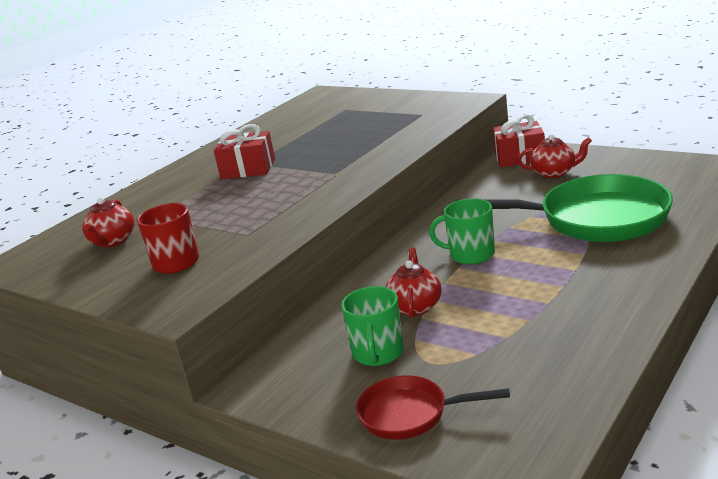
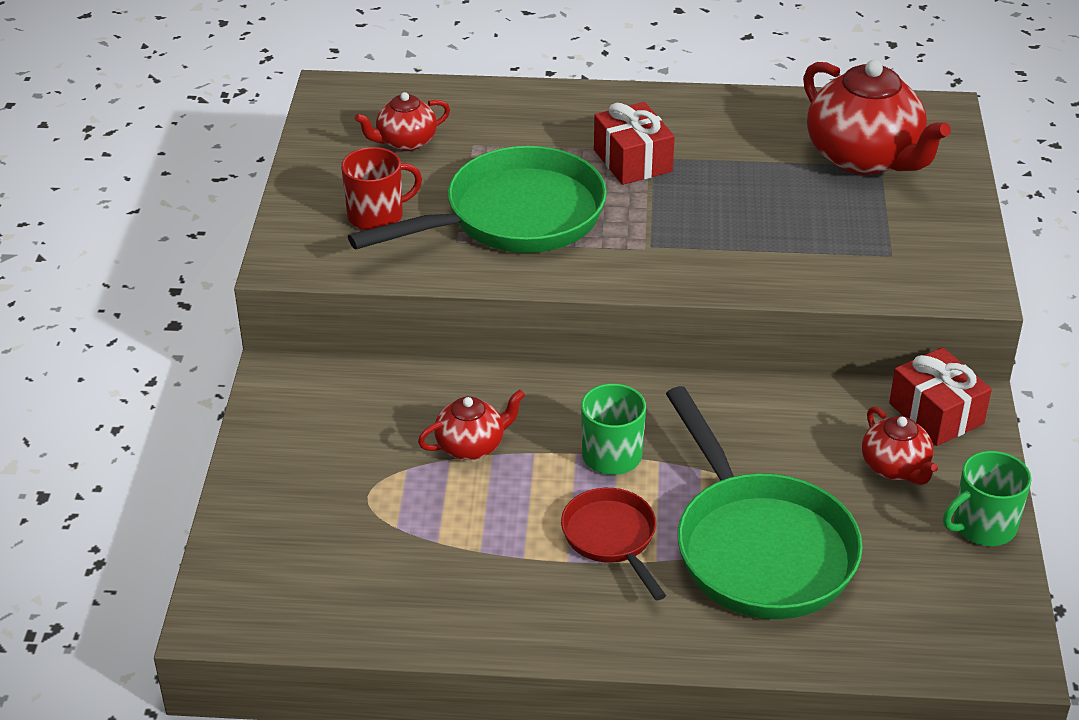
camera: 55 degrees right, 15 degrees up
(250, 211) = (515, 217): none -> green pan
(333, 112) = (864, 158): none -> red teapot
(378, 353) = (369, 449): green mug -> green mug (983, 526)
(410, 414) = (276, 510): red pan -> red pan (612, 538)

